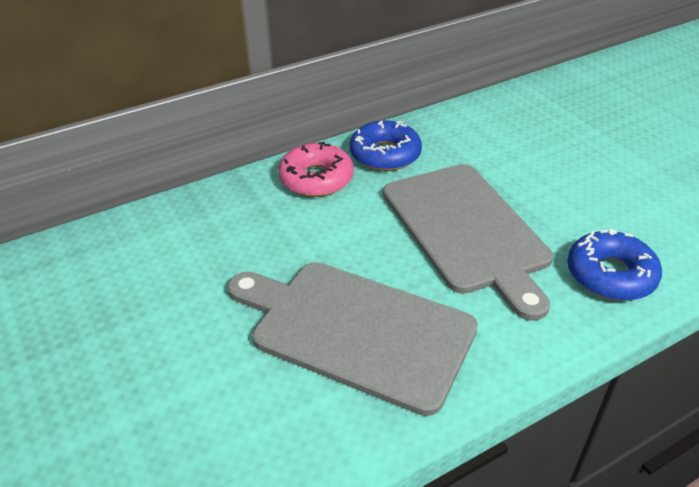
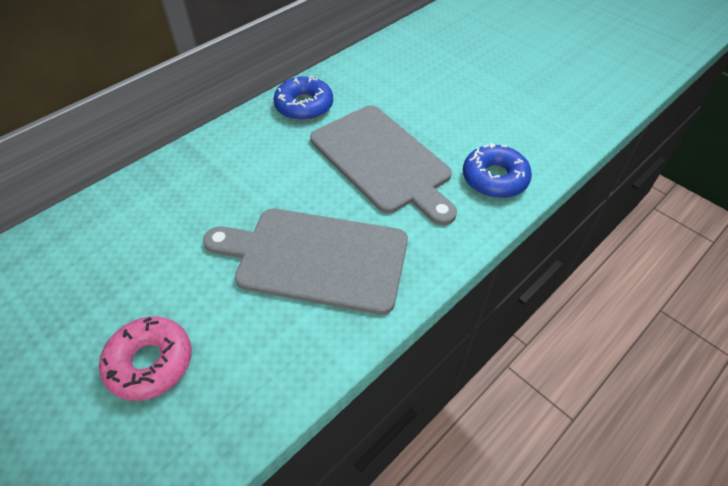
camera: 15 degrees left, 10 degrees up
(316, 179) = (253, 136): pink donut -> pink donut (150, 363)

